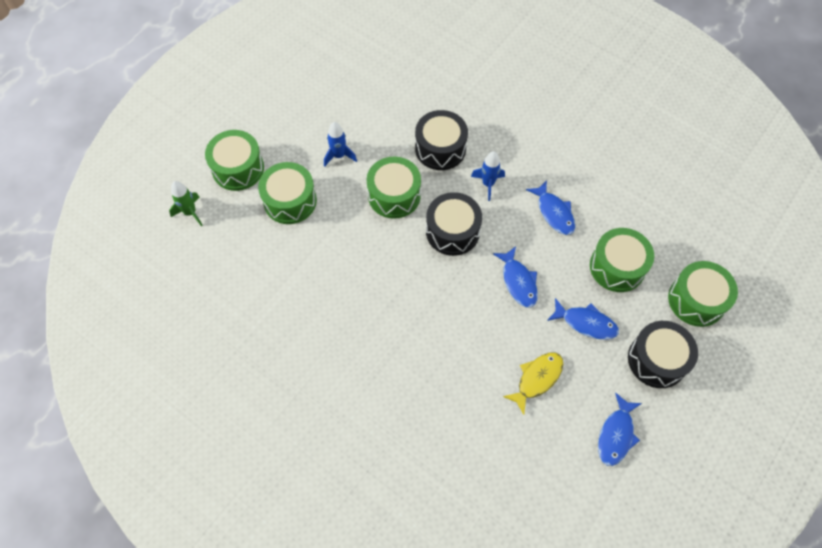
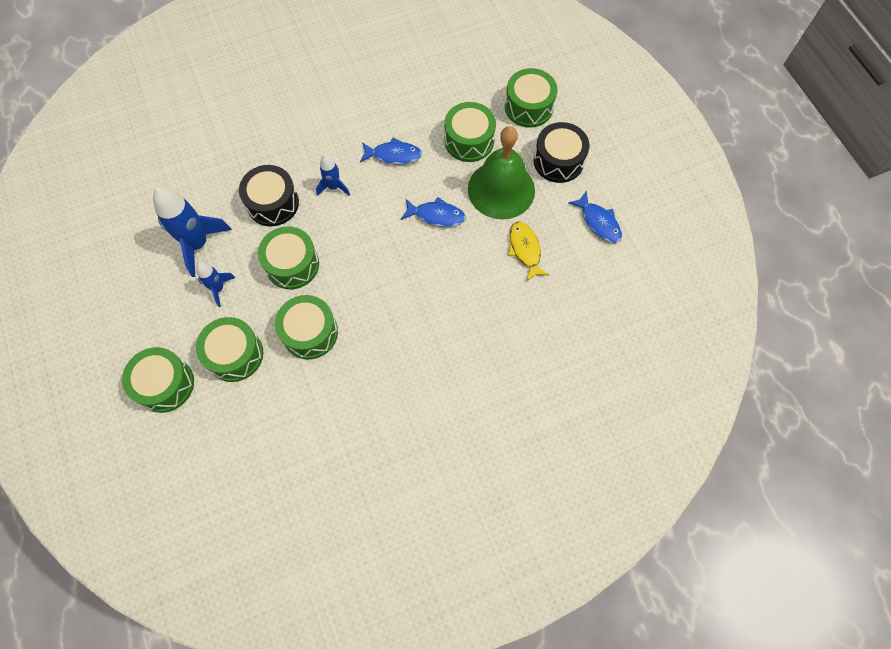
camera: 60 degrees left, 5 degrees up
(190, 212) = (182, 452): green rocket -> none
(341, 244) = (310, 333): none -> green drum
(368, 119) = (198, 244): none -> blue rocket
(452, 231) = (359, 238): black drum -> none
(586, 323) = (501, 189): blue fish -> green bell

